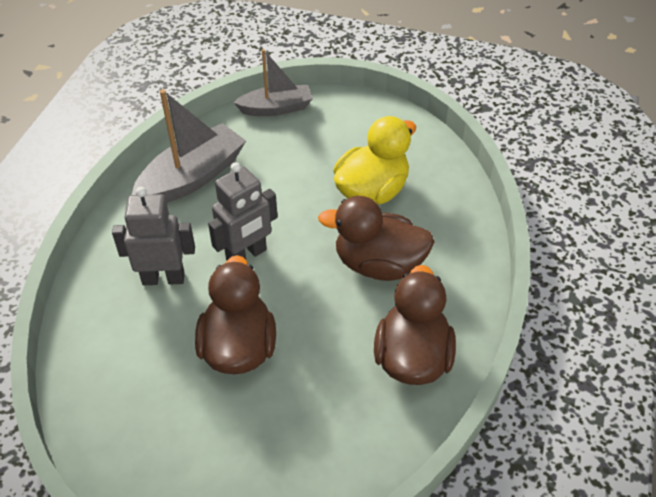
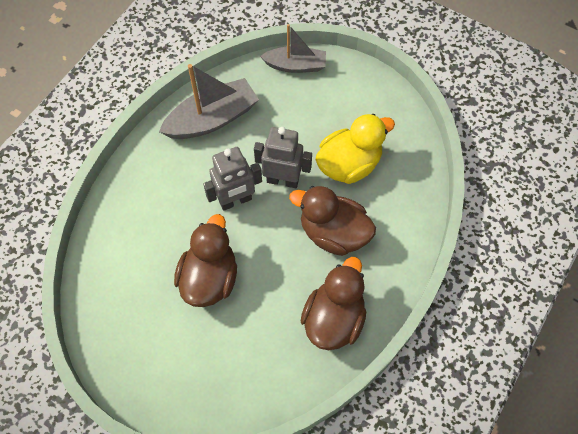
camera: 15 degrees right, 15 degrees up
(163, 278) = (169, 206): grey robot -> grey robot (282, 180)

